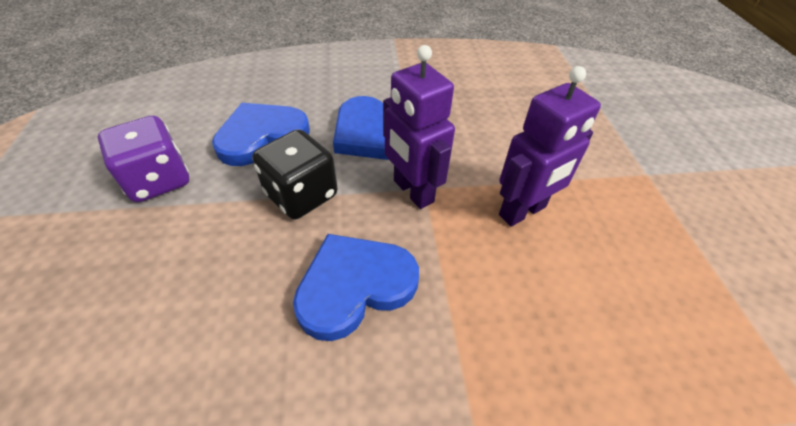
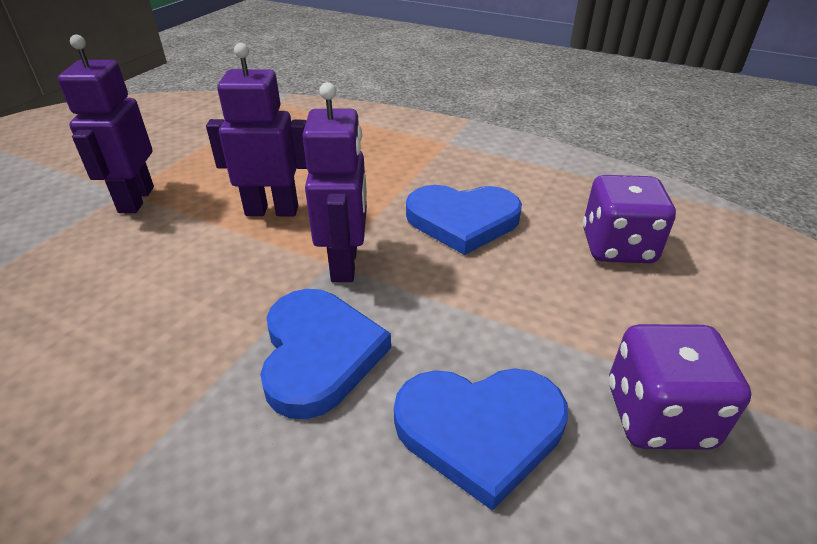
camera: 145 degrees left, 10 degrees down
(180, 329) = (617, 247): none -> purple dice
(301, 195) = (466, 310): black dice -> none
(626, 171) = (135, 200): none -> purple robot

